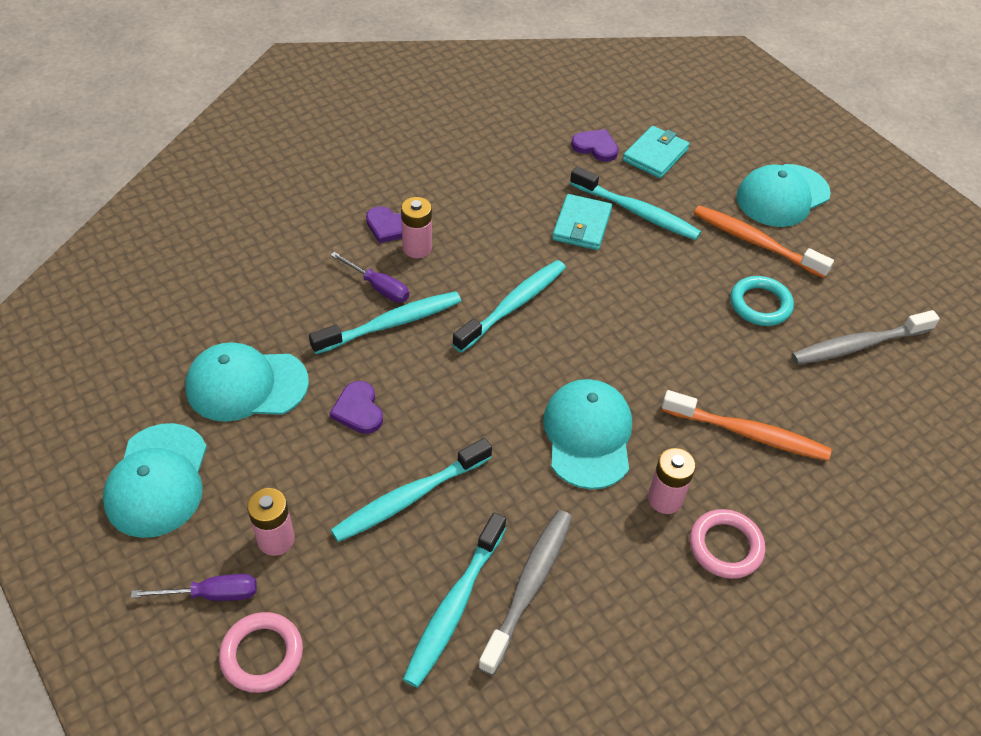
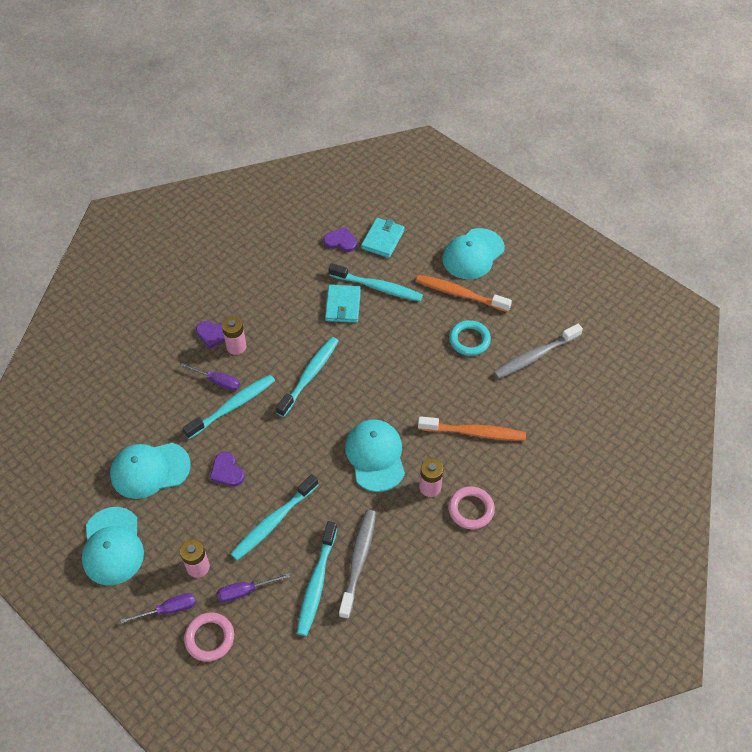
camera: 10 degrees left, 5 degrees up
(338, 593) = (245, 591): none -> purple screwdriver

